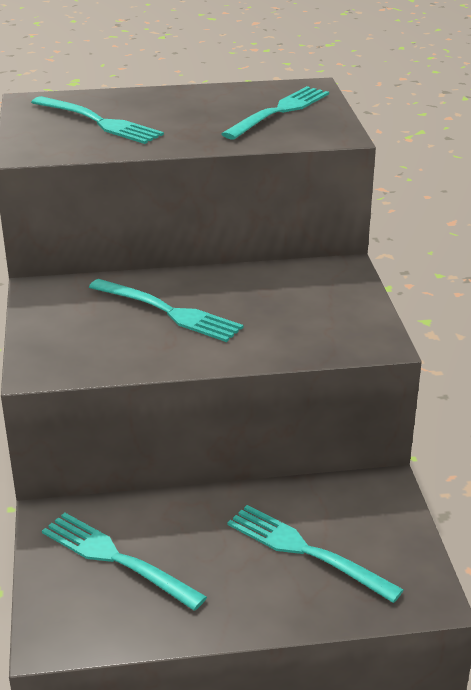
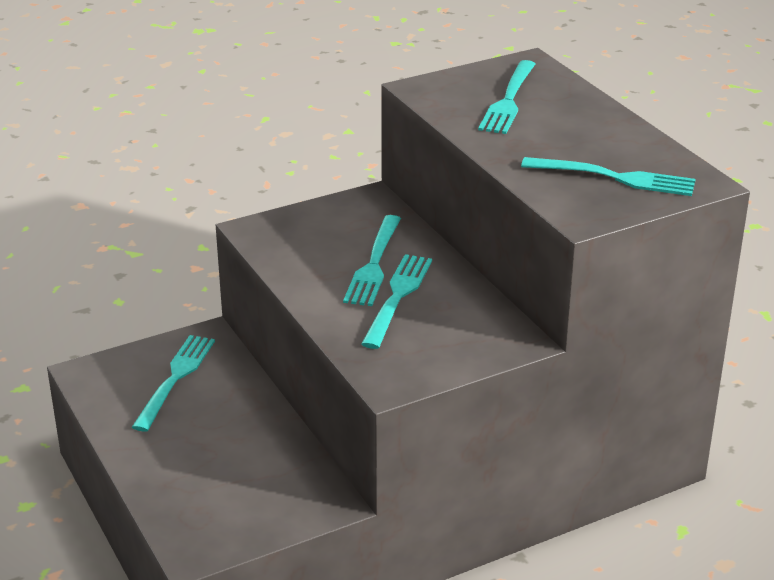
camera: 70 degrees right, 0 degrees up
(306, 551) = (223, 472): turquoise fork -> turquoise fork (397, 297)

